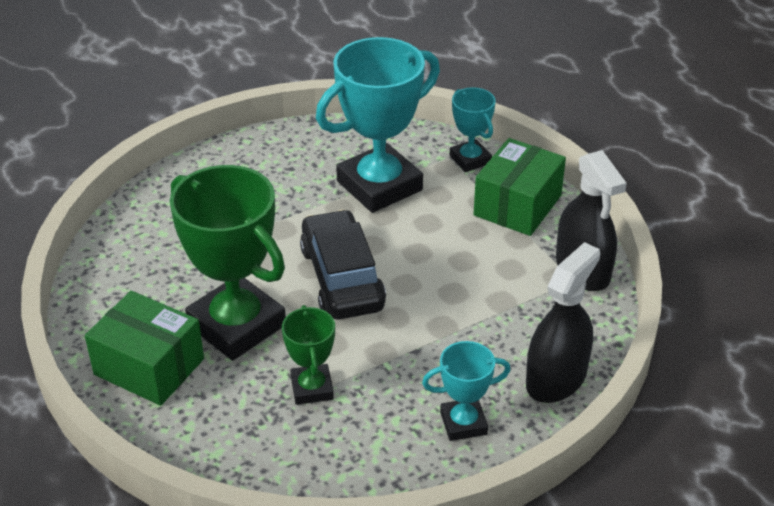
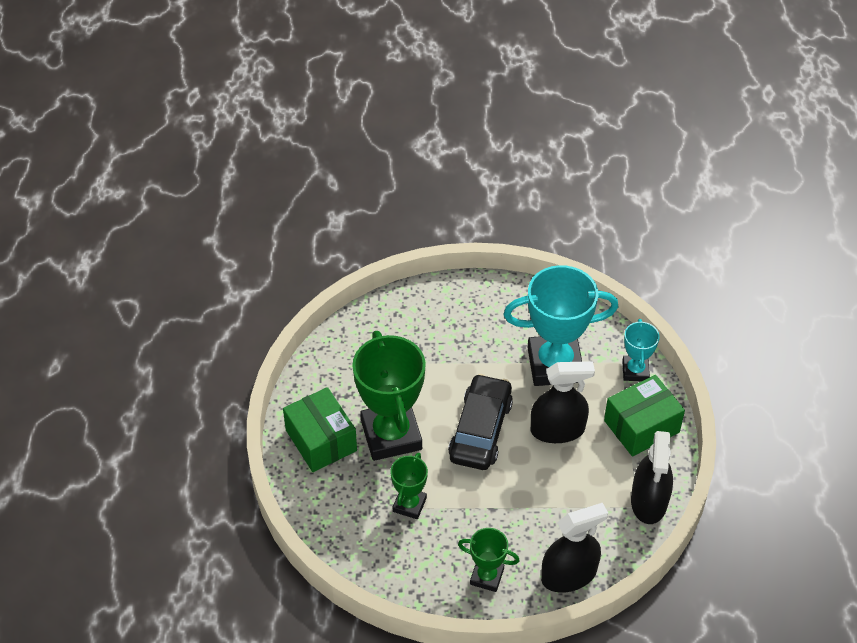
camera: 30 degrees right, 10 degrees up
(430, 243) = (557, 430): none -> black spray bottle
(463, 423) = (487, 576): turquoise trophy -> green trophy

